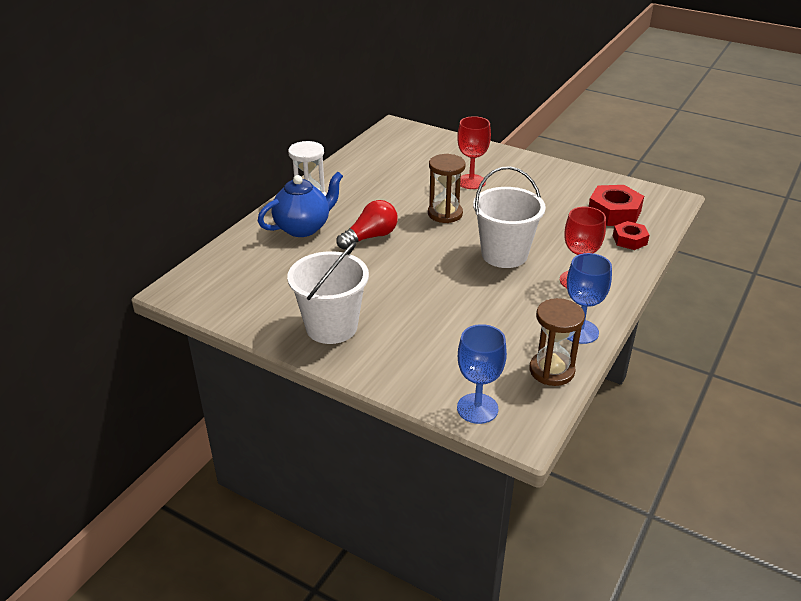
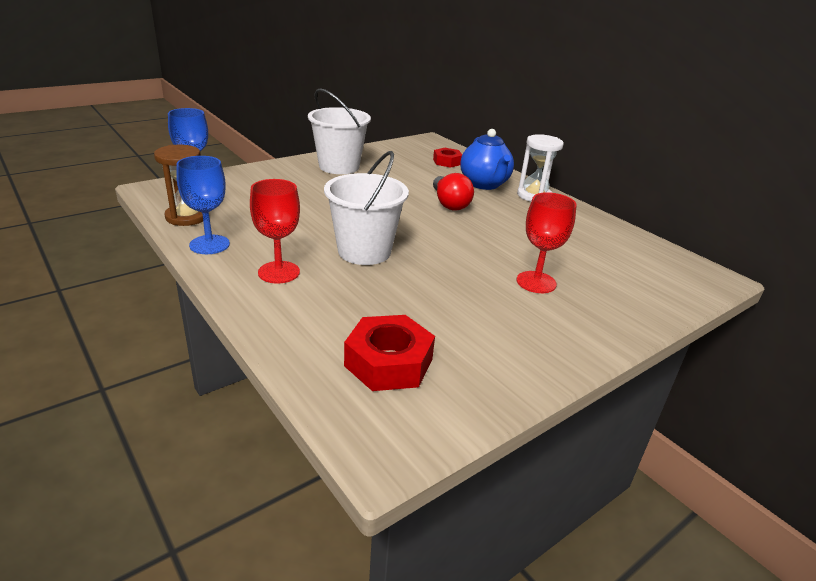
camera: 110 degrees right, 5 degrees down
(445, 214) = (468, 245): brown hourglass -> none
(629, 240) = (313, 343): red nut -> red nut (447, 162)

